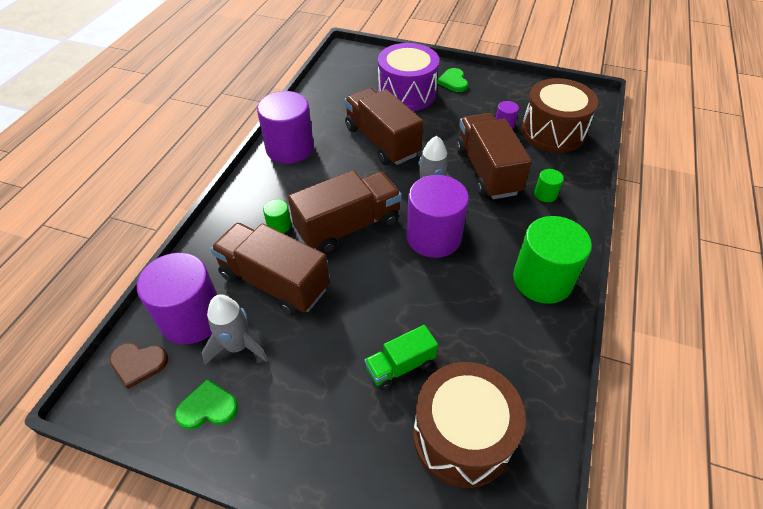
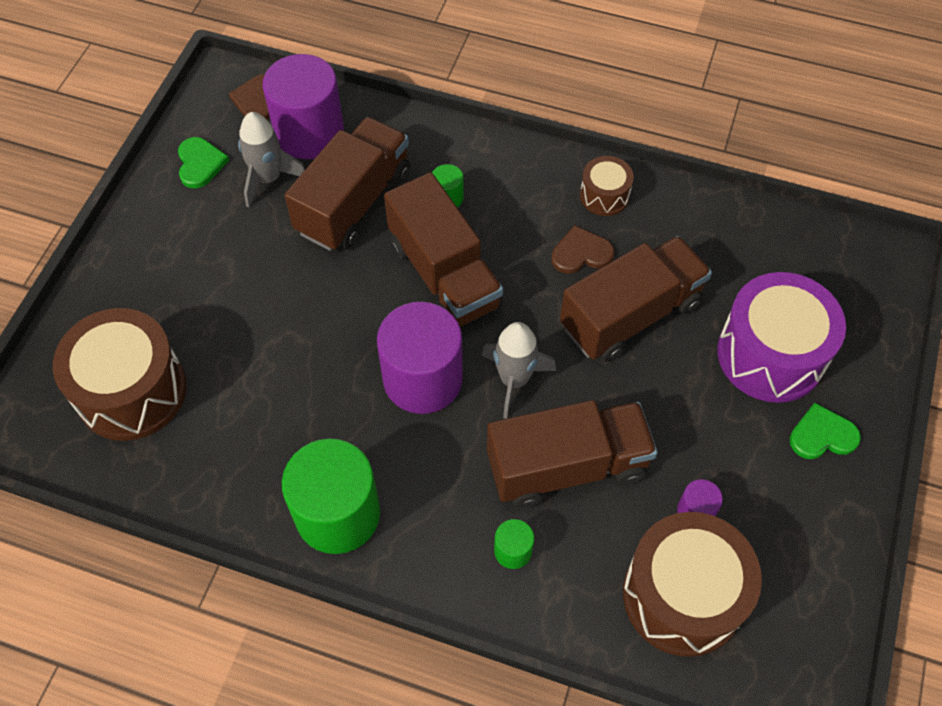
camera: 90 degrees right, 10 degrees up
(290, 148) = (604, 195): purple cylinder -> brown drum
(334, 160) = (581, 253): none -> brown heart
(400, 366) = (224, 333): green truck -> none

